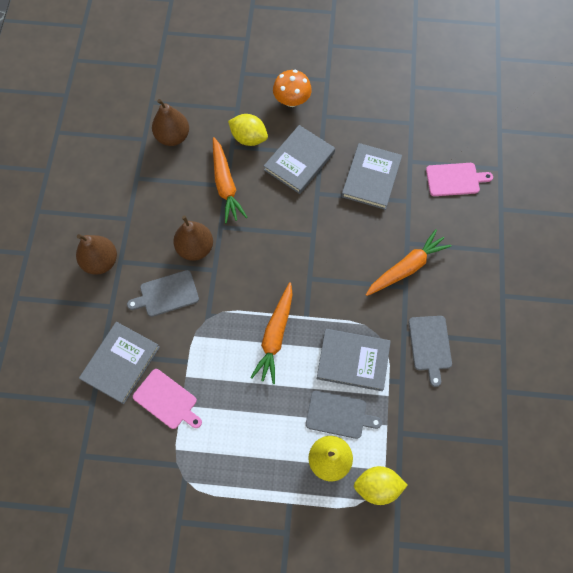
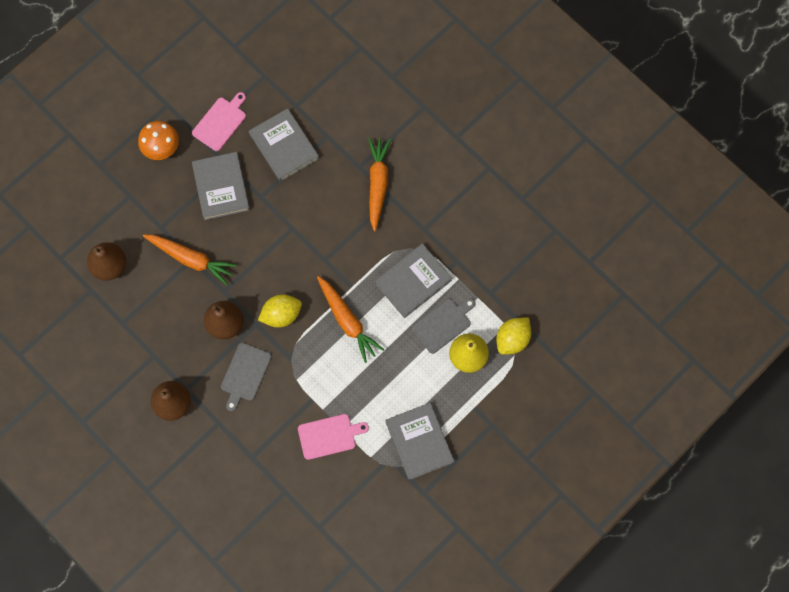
camera: 50 degrees left, 5 degrees up
(121, 363) = (271, 449): grey book -> grey book (419, 442)
(249, 138) = (165, 208): yellow lemon -> yellow lemon (281, 315)
(430, 345) = (448, 219): grey cutting board -> none
(455, 179) = (340, 87): pink cutting board -> pink cutting board (221, 122)

